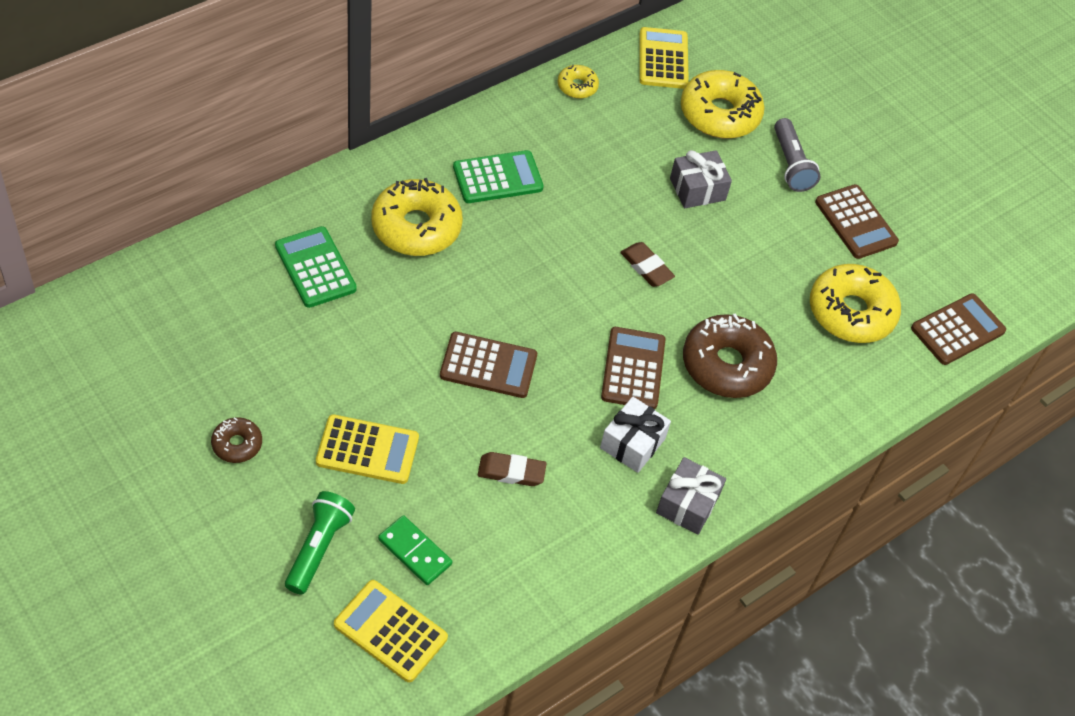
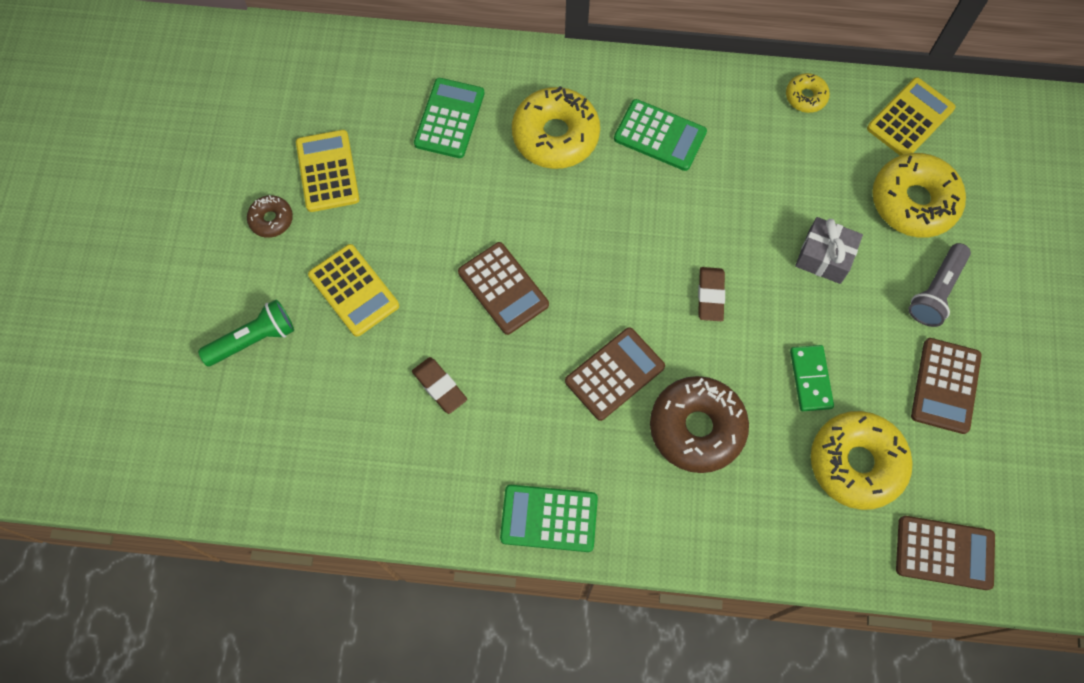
camera: 50 degrees right, 15 degrees up
(390, 631) = (242, 440): yellow calculator -> yellow calculator (327, 171)
(414, 552) = (313, 394): green domino -> green domino (810, 379)
(632, 443) = (554, 435): white gift -> none
(687, 504) = (549, 518): grey gift -> green calculator

